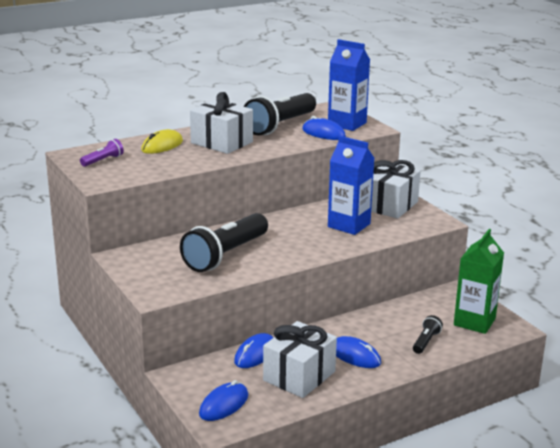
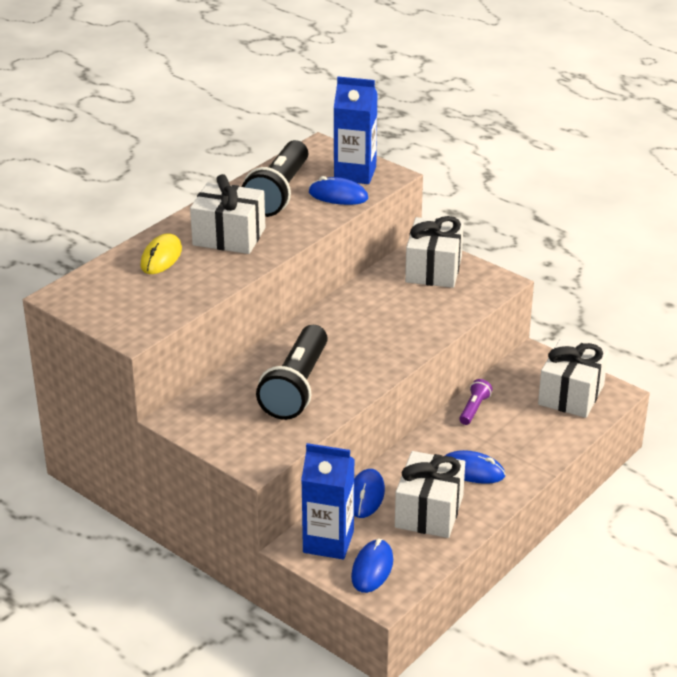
camera: 20 degrees left, 10 degrees up
(103, 160) = (108, 298): purple flashlight -> purple flashlight (474, 409)
(349, 225) = (406, 310): blue carton -> blue carton (328, 542)
(426, 341) = (534, 433): black flashlight -> none
(474, 322) = (571, 395): green carton -> white gift

